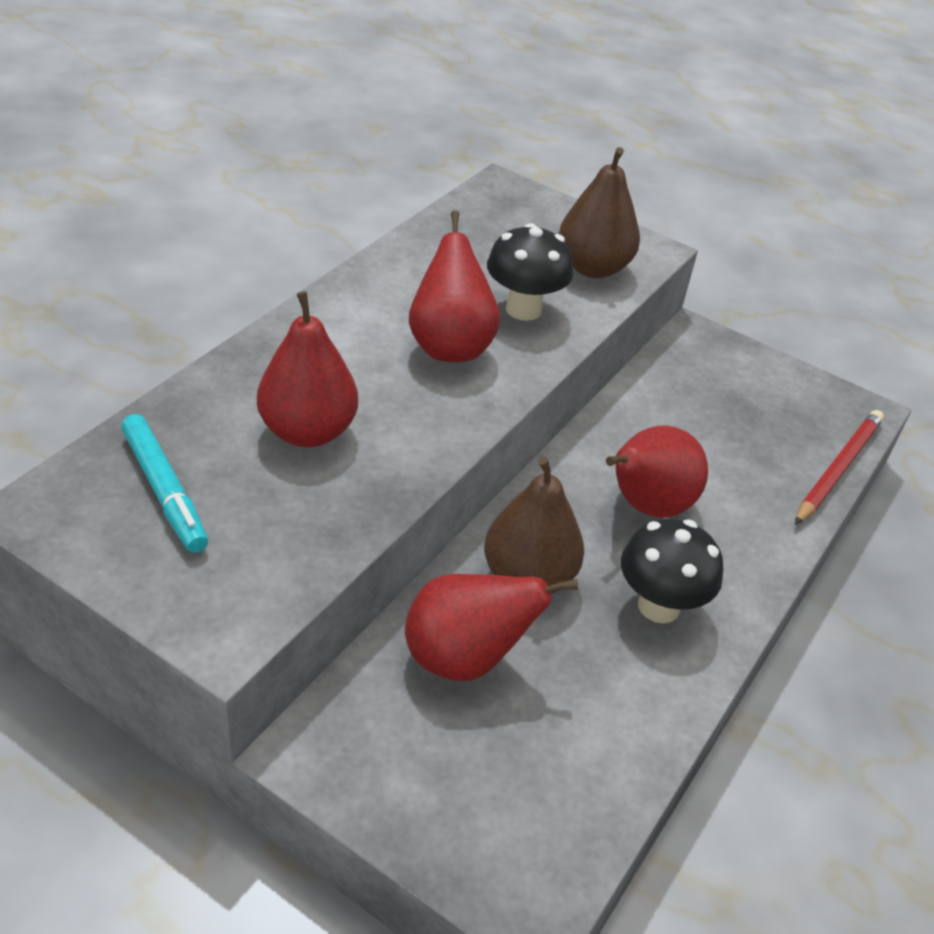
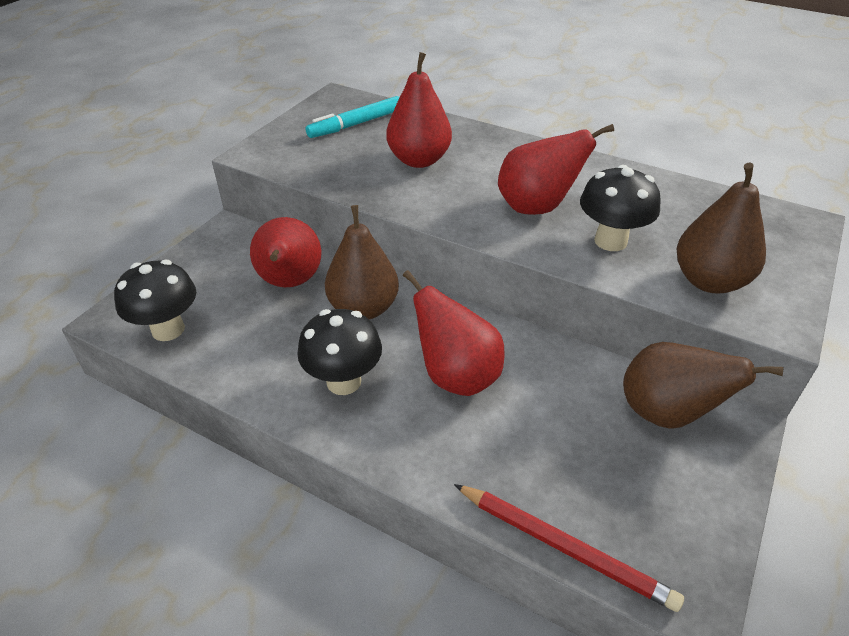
camera: 90 degrees right, 0 degrees up
(562, 816) = (168, 329): none -> black mushroom
(686, 371) = (667, 413): none -> brown pear

